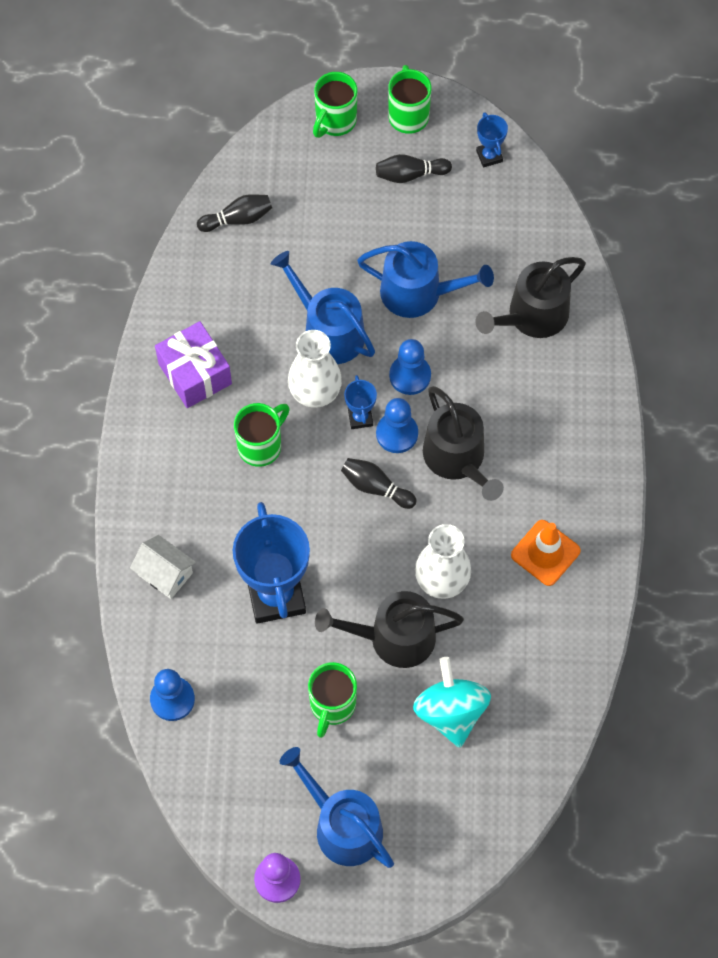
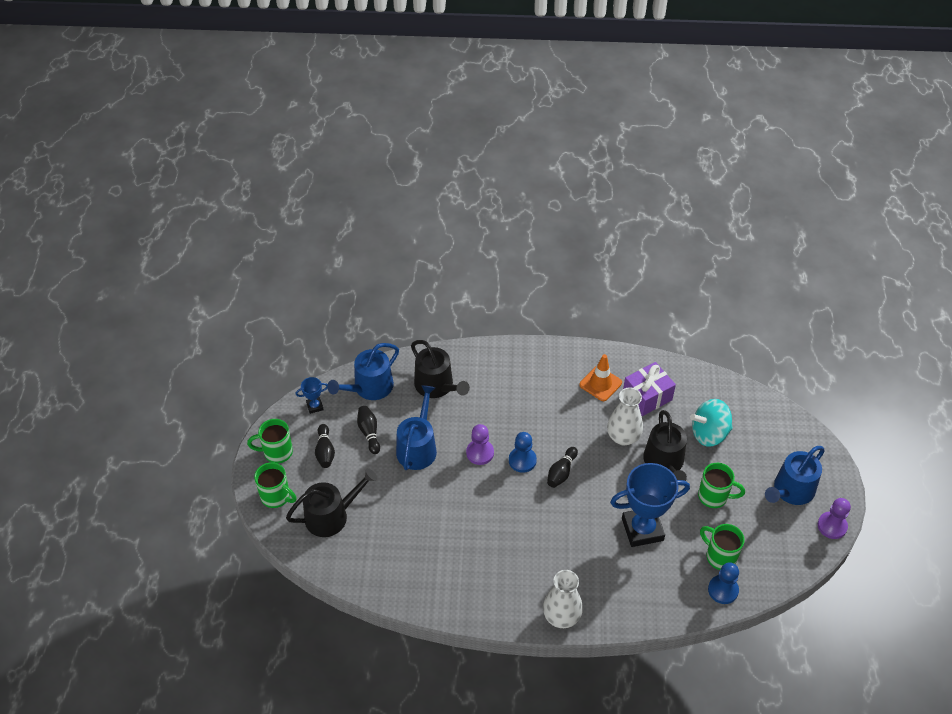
camera: 90 degrees left, 15 degrees down
(165, 574) = (633, 597): white house -> none
(195, 373) = (478, 583): purple gift -> purple gift (647, 396)
(238, 219) = (353, 558): black bowling pin -> black bowling pin (369, 433)
(261, 446) = (534, 540): green mug -> green mug (720, 556)
(315, 392) = (492, 508): white vase -> white vase (561, 616)
(328, 331) = (446, 500): blue watering can -> blue watering can (369, 387)
(360, 418) = (511, 481): blue trophy -> none
(410, 376) = (480, 453): blue pawn -> purple pawn
(457, 458) = (539, 427): black watering can -> black watering can (331, 516)

